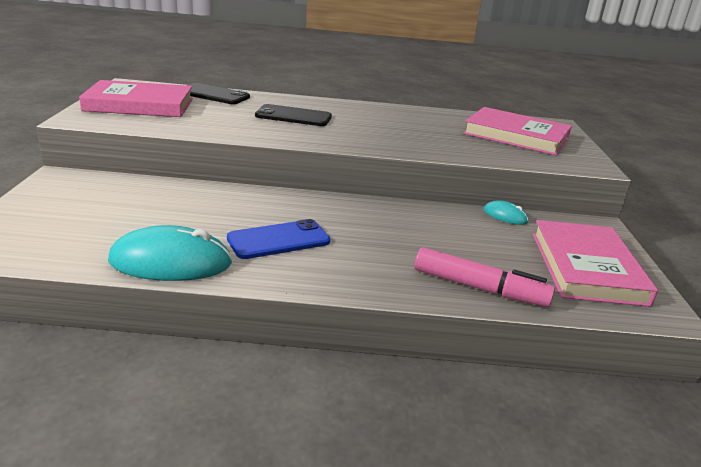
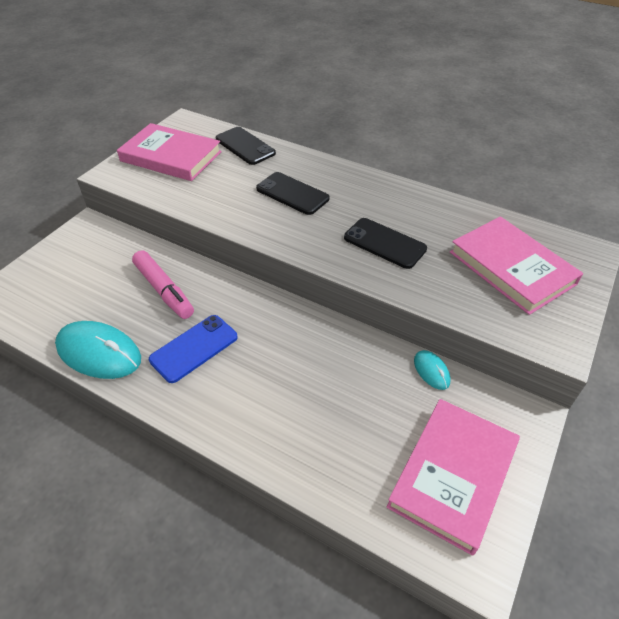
camera: 30 degrees right, 20 degrees up
(279, 240) = (194, 348): blue phone -> blue phone turned 45 degrees counterclockwise
(407, 134) = (384, 243): none -> black phone
(479, 288) = (317, 466): pink marker -> pink marker (164, 290)

